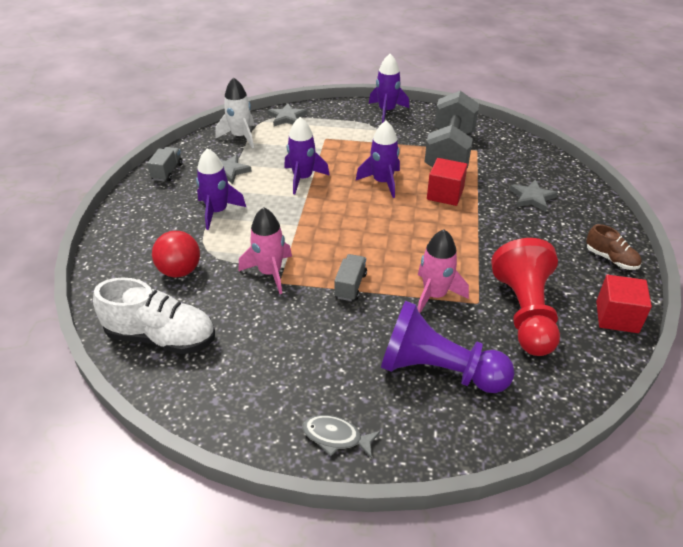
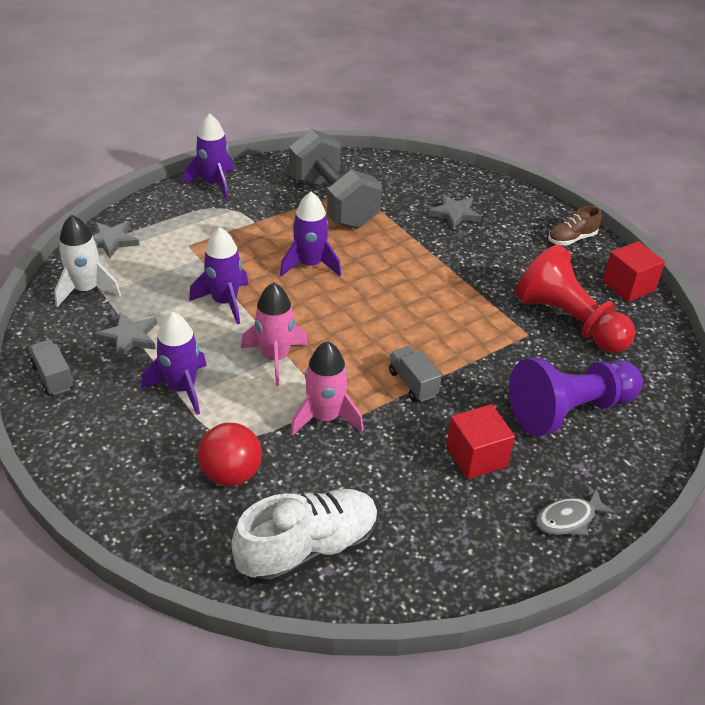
camera: 45 degrees left, 0 degrees up
(435, 295) = (489, 348): pink rocket -> pink rocket (275, 358)
(445, 194) = (381, 247): red cube -> red cube (476, 457)
(611, 259) = (571, 239): brown shoe -> brown shoe turned 150 degrees clockwise

